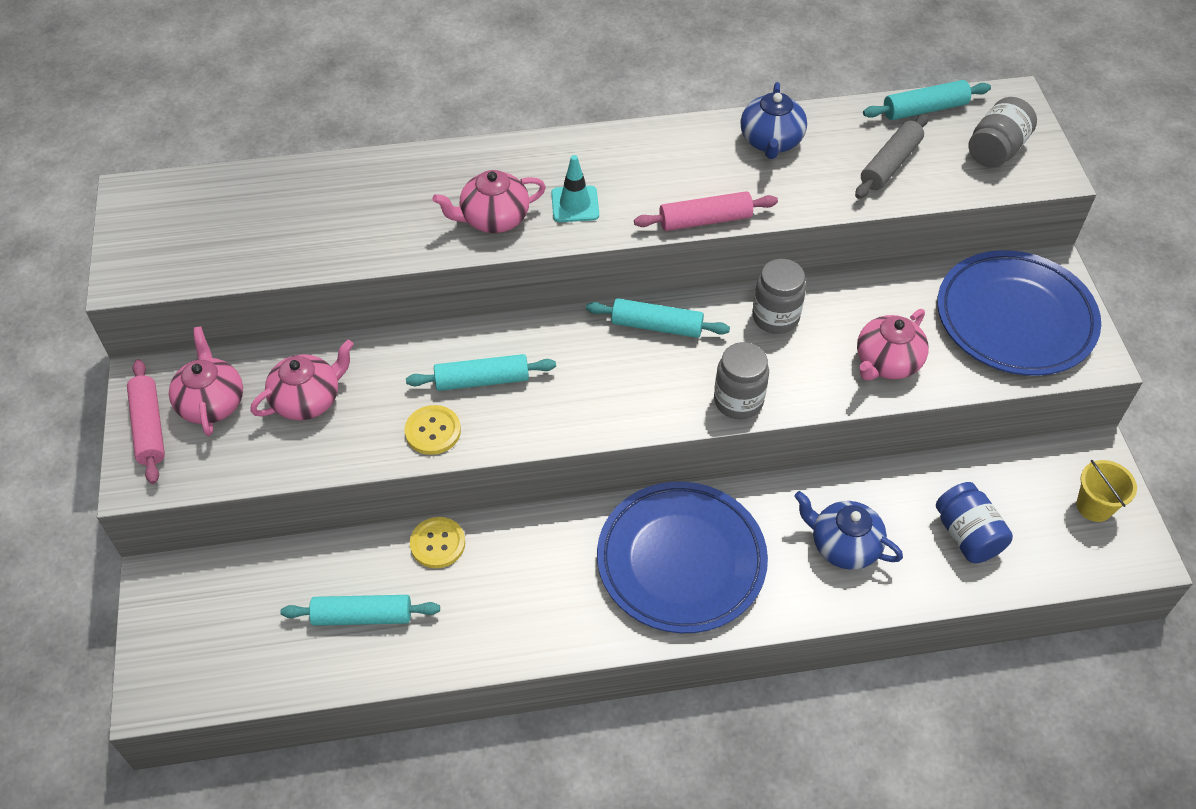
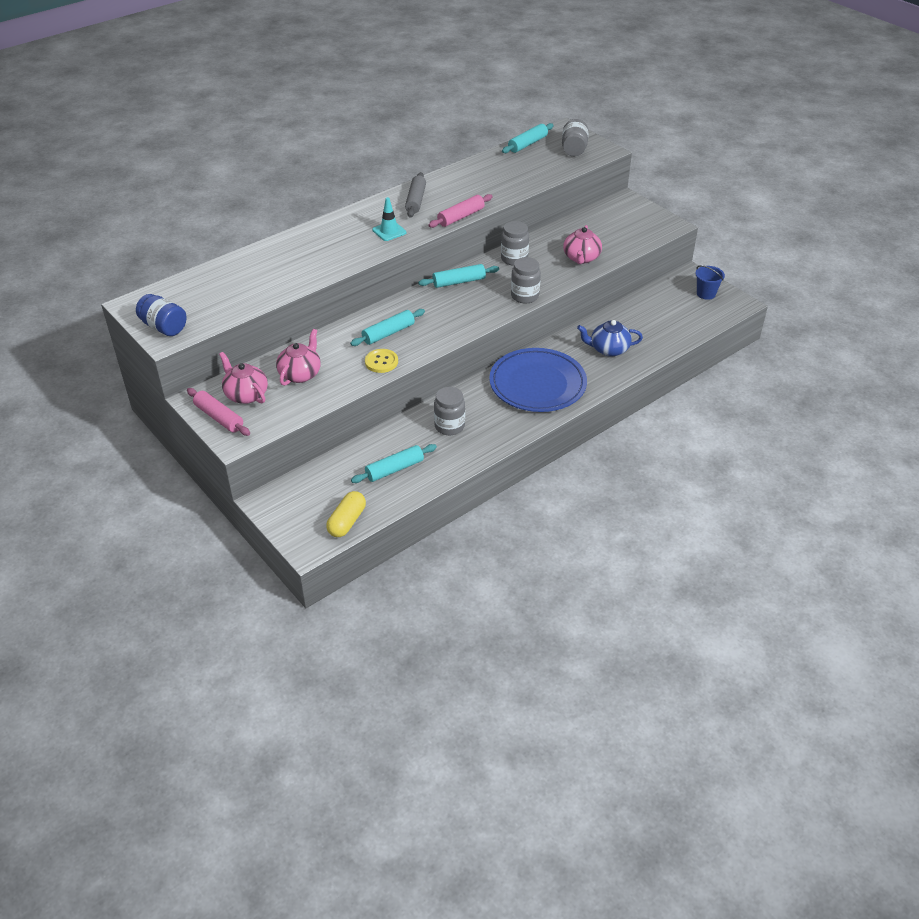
camera: 30 degrees left, 10 degrees down
(233, 678) = (347, 521): none -> yellow capsule
(437, 544) = (408, 425): yellow button -> none
(494, 219) = (352, 250): pink teapot -> none
(494, 576) = (449, 426): none -> grey jar
(771, 141) = (465, 177): blue teapot -> none
(890, 164) = (530, 169): grey rolling pin -> grey rolling pin (416, 200)
(967, 535) = (660, 324): blue jar -> blue jar (164, 327)
(1015, 318) = (624, 223): blue plate -> none
(1094, 506) = (706, 294): yellow bucket -> blue bucket

